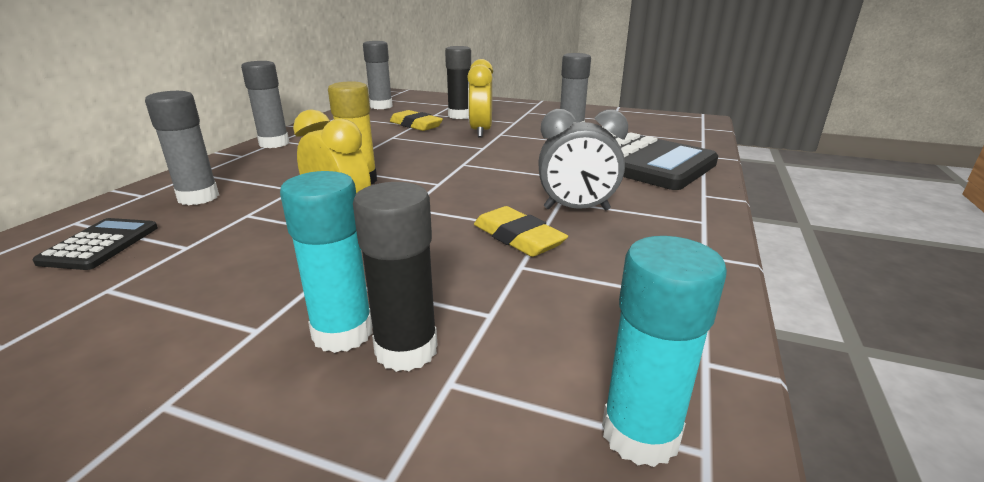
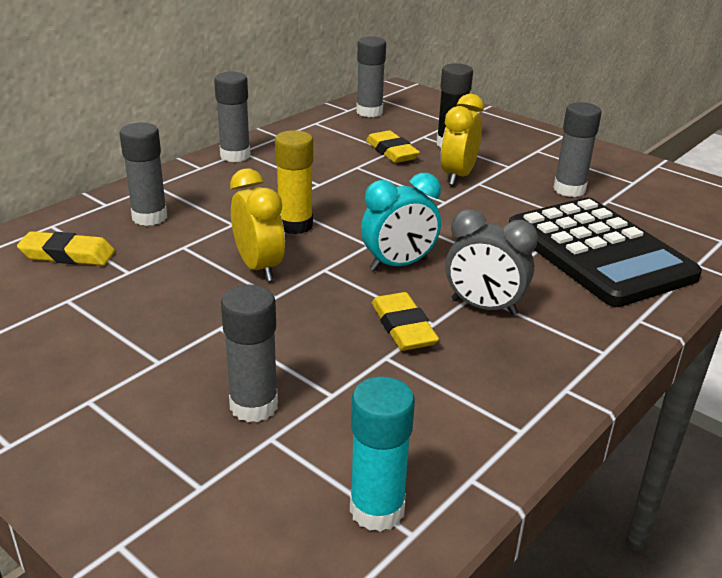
camera: 20 degrees right, 5 degrees up
(100, 245) = (67, 255): black calculator -> yellow eraser
(343, 333) = (216, 380): turquoise glue stick -> none
(406, 350) = (254, 406): black glue stick -> grey glue stick
(477, 193) = (399, 265): none -> turquoise clock

